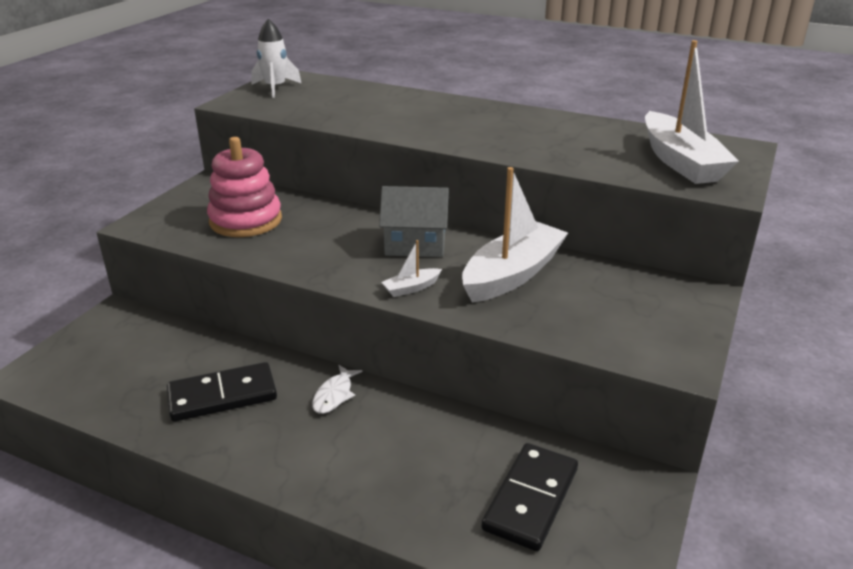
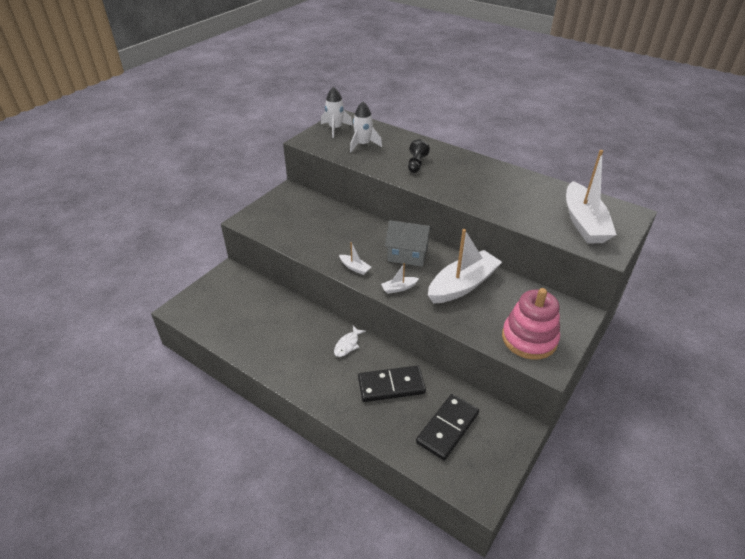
camera: 10 degrees right, 10 degrees up
(222, 396) = (284, 337): black domino -> black domino (391, 386)
(246, 220) = (308, 224): pink stacking toy -> pink stacking toy (529, 338)
(322, 102) = (363, 145): none -> white rocket
(333, 268) = (355, 268): none -> white boat
(409, 117) = (416, 164): none -> black pawn

